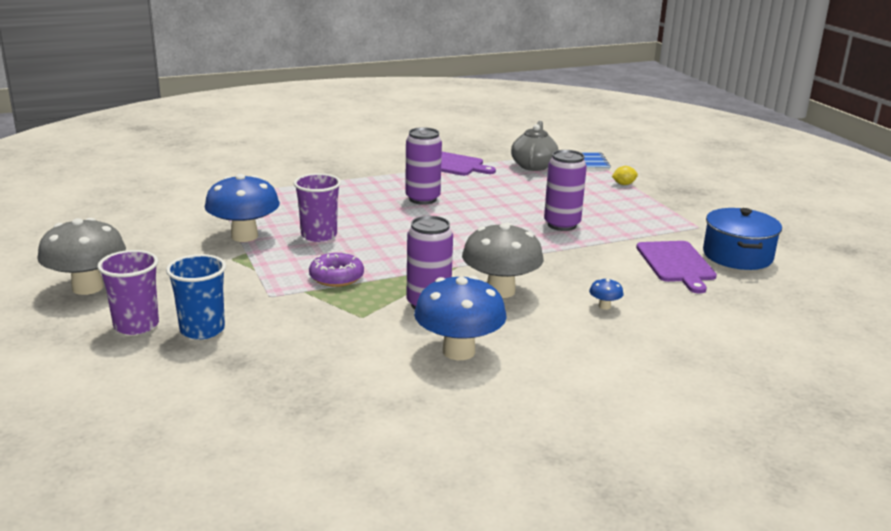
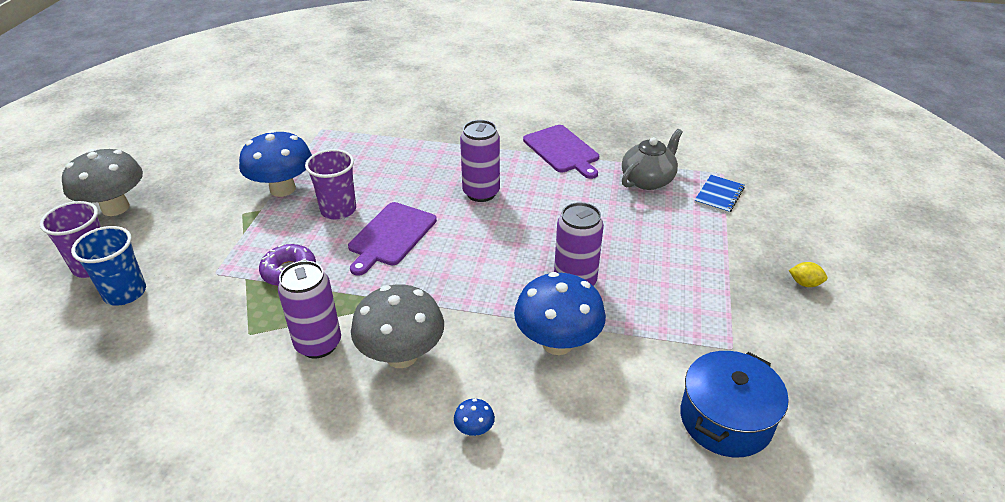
camera: 35 degrees right, 15 degrees up
(458, 351) = (268, 423): blue mushroom -> blue mushroom (557, 342)
(623, 184) = (719, 243): yellow lemon -> yellow lemon (804, 283)
(676, 264) = (632, 399): purple cutting board -> purple cutting board (391, 236)

